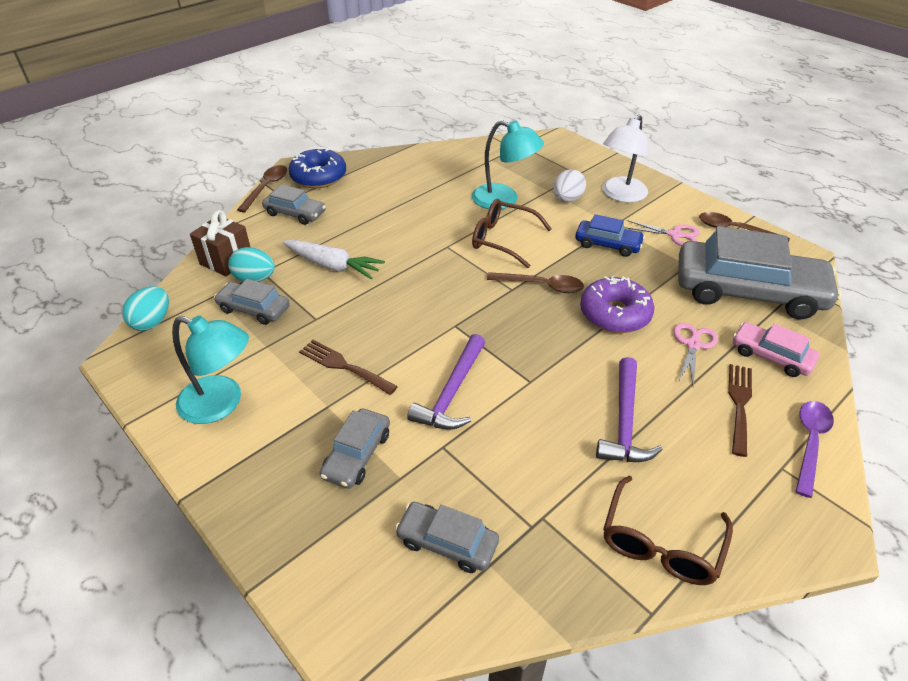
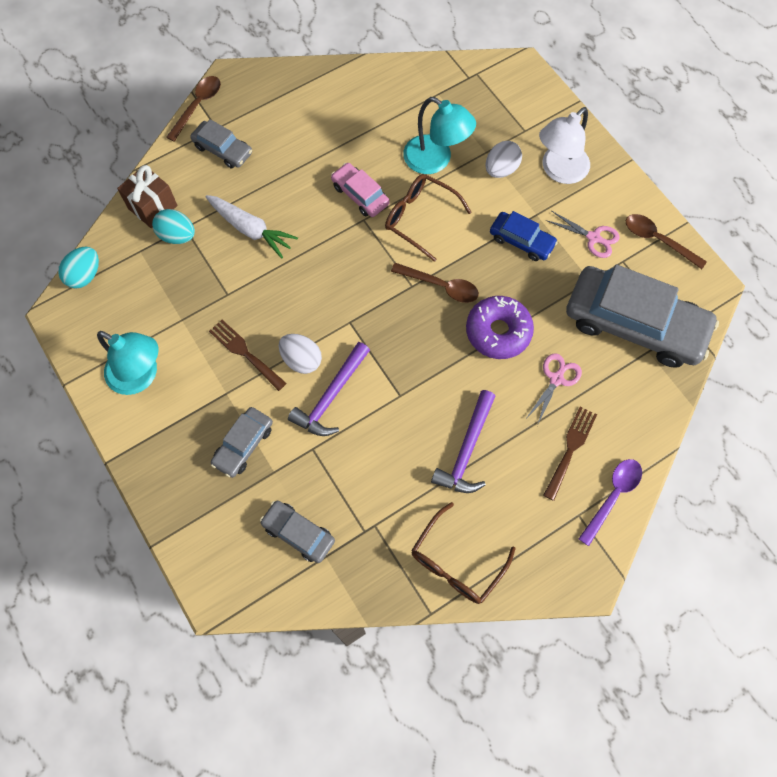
camera: 10 degrees right, 25 degrees up
(254, 309) = (174, 273): grey car -> none
(318, 177) = (252, 96): blue donut -> none
(410, 364) = (301, 360): none -> white egg
(771, 356) = (621, 403): pink car -> pink car (360, 195)

